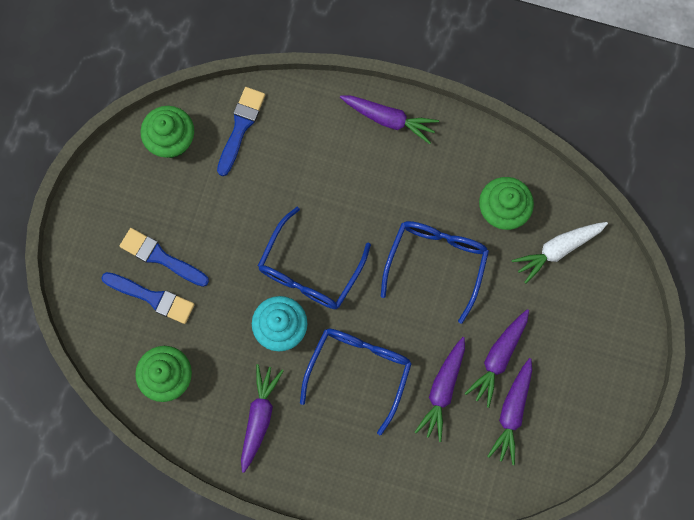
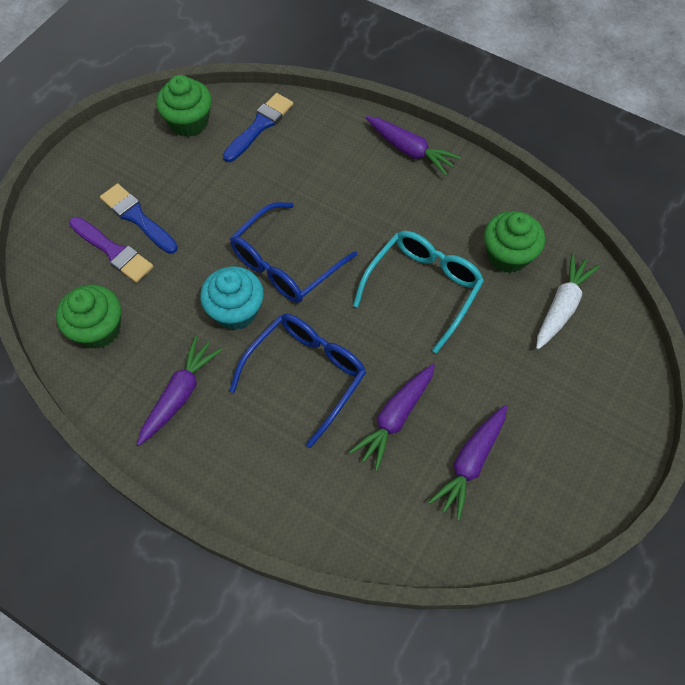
camera: 15 degrees right, 15 degrees down
(152, 297) = (113, 251): blue brush -> purple brush
(436, 262) = (423, 288): blue glasses -> turquoise glasses
(498, 358) = (469, 400): purple carrot -> none
(558, 249) = (561, 306): white carrot -> white carrot turned 135 degrees clockwise

